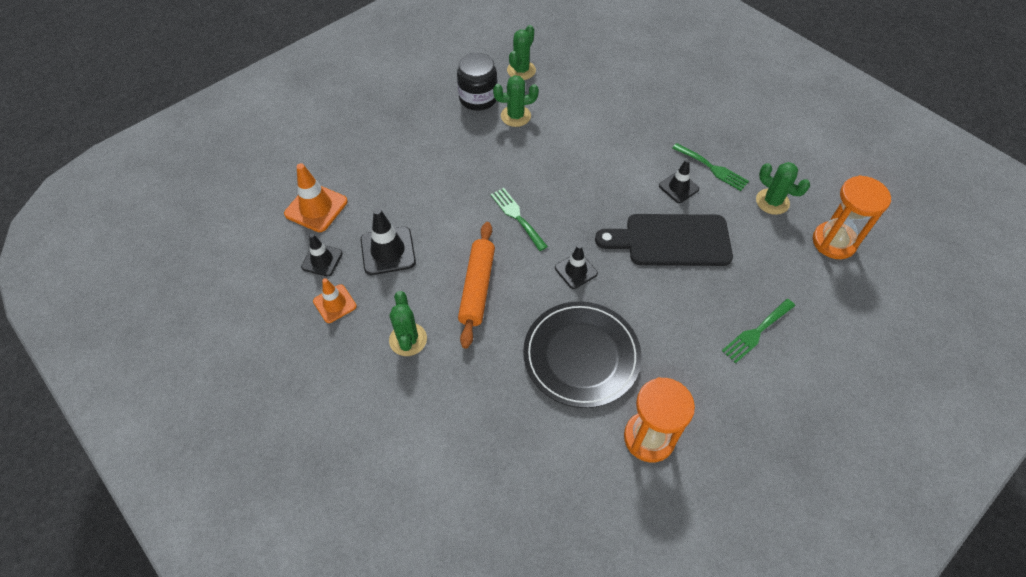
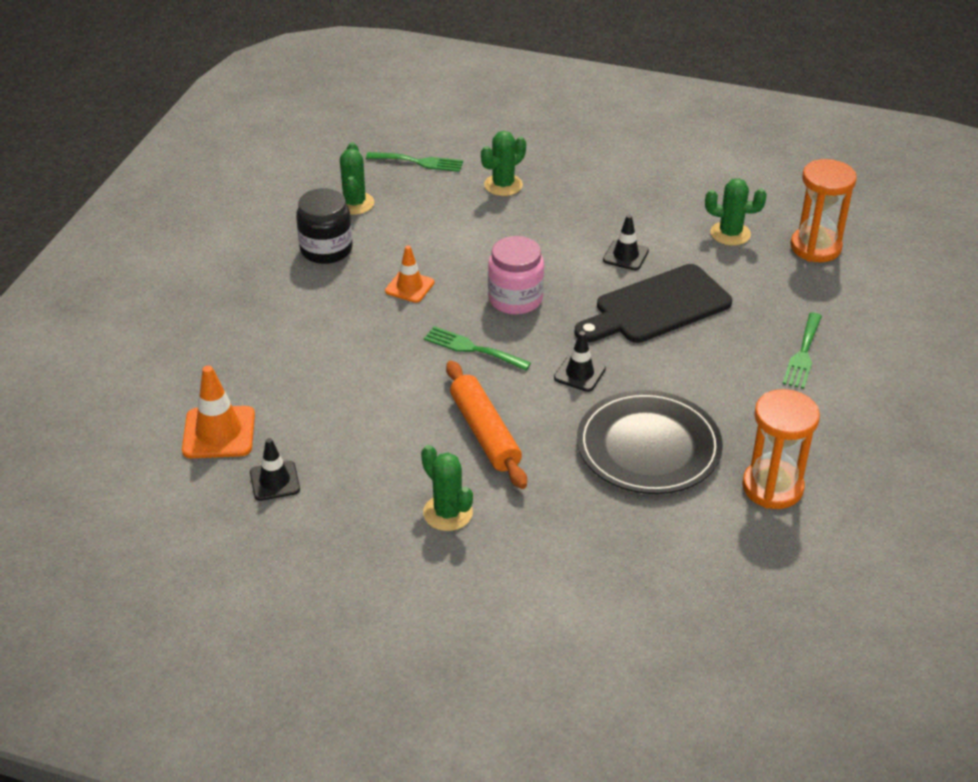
camera: 30 degrees left, 15 degrees down
(335, 304) = (330, 516): orange traffic cone -> orange traffic cone (409, 287)
(388, 251) = (349, 440): black traffic cone -> none
(515, 116) = (387, 252): green cactus -> green cactus (503, 185)
(574, 189) = (515, 299): none -> pink jar
(712, 168) = (647, 225): green fork -> green fork (419, 162)

